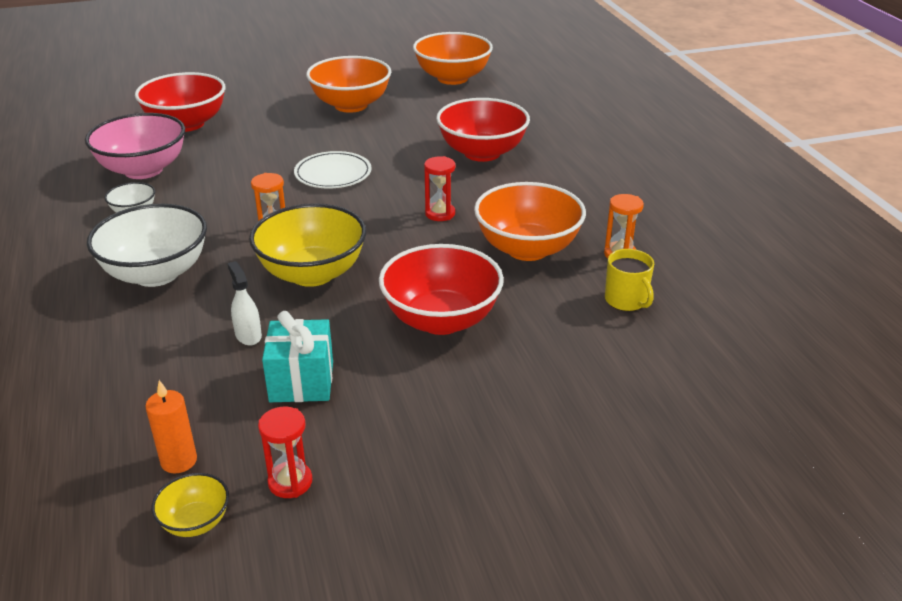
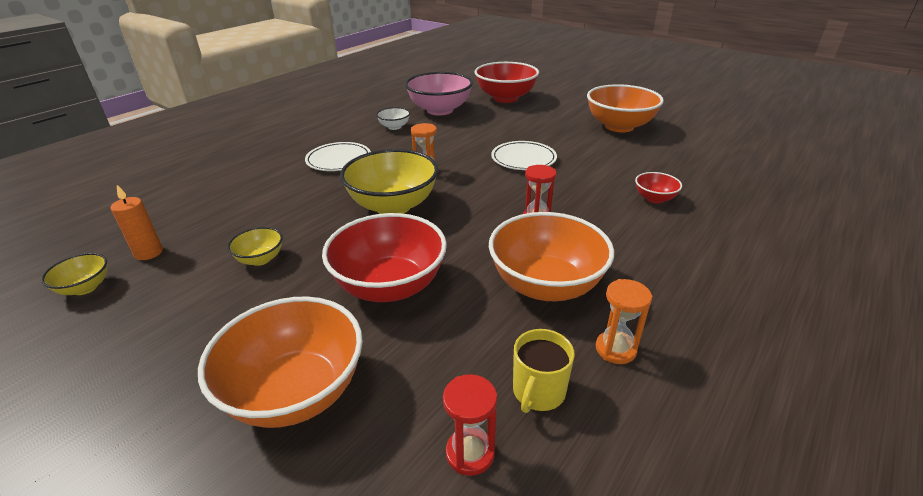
camera: 55 degrees right, 0 degrees up
(156, 273) = (339, 160): white bowl -> white plate
(248, 335) = (299, 216): white spray bottle -> none
(290, 482) = (139, 307): red hourglass -> red hourglass (470, 453)
(301, 381) = (260, 259): turquoise gift -> yellow bowl
(452, 78) = (735, 140): orange bowl -> orange bowl (296, 392)
(482, 153) = (654, 198): red bowl -> red bowl, size x0.47

